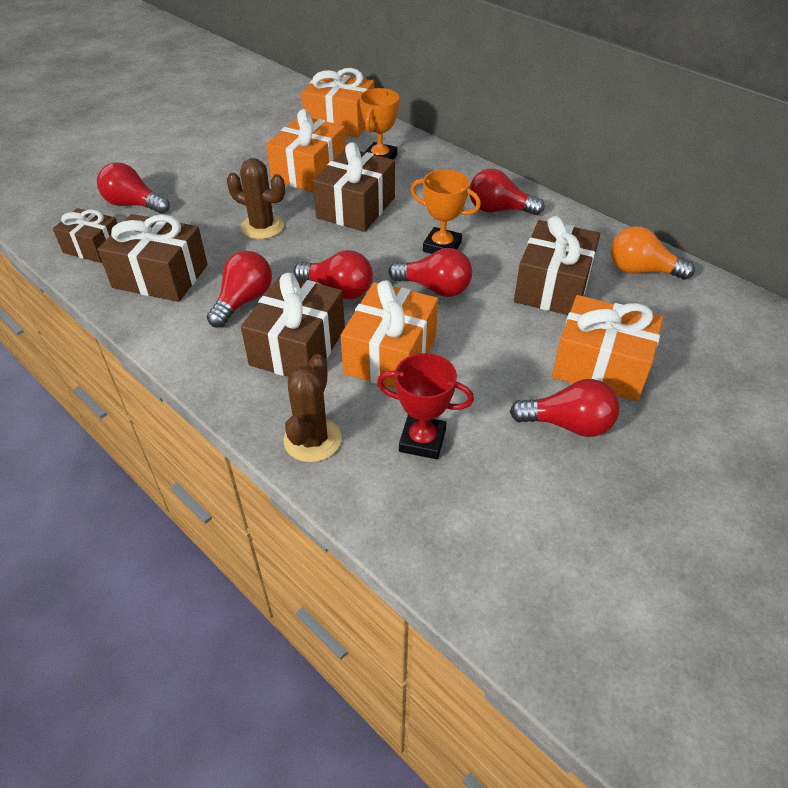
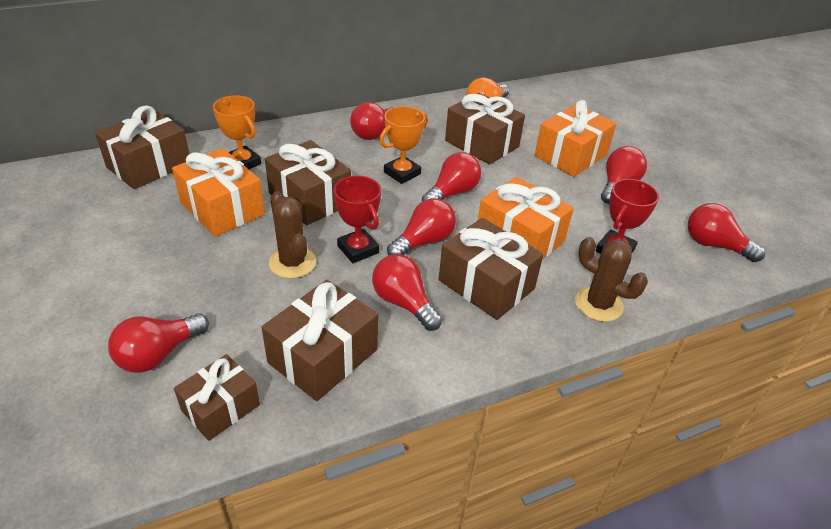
camera: 70 degrees left, 5 degrees down
(262, 227) = (292, 263): brown cactus -> brown cactus turned 75 degrees counterclockwise
(301, 255) = (358, 249): none -> red trophy
(340, 122) = (149, 165): orange gift -> brown gift
(506, 548) = (714, 245): none -> red light bulb

